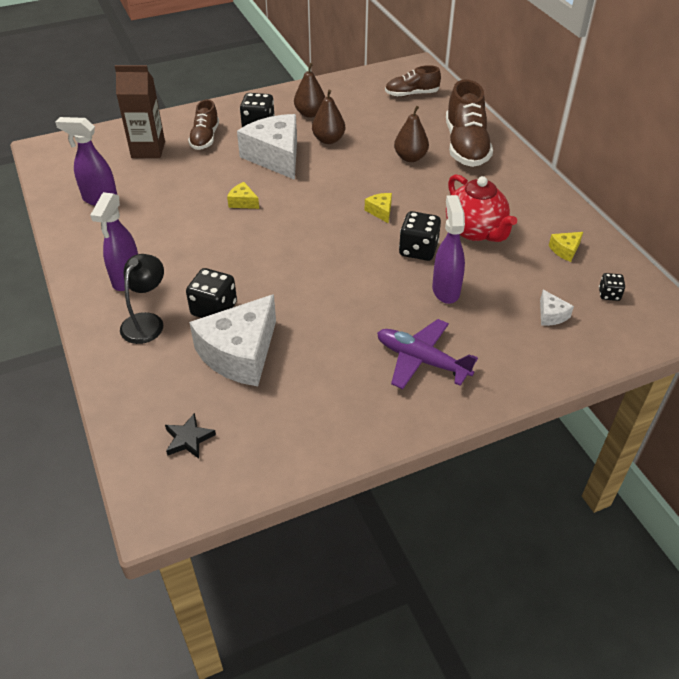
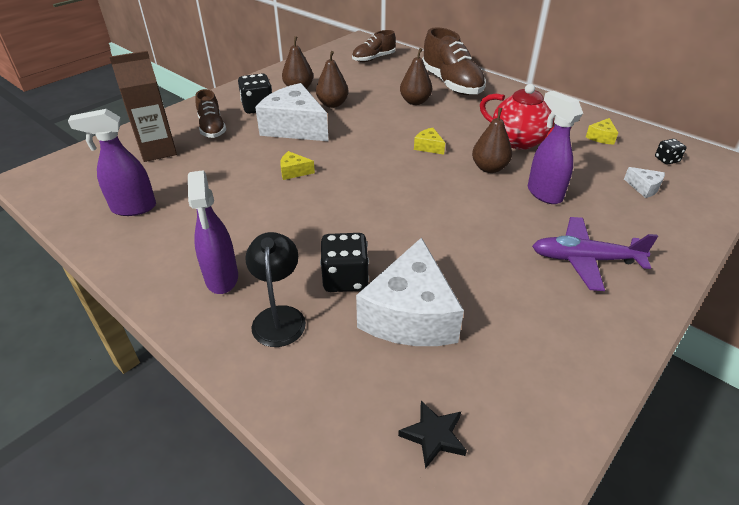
camera: 25 degrees left, 5 degrees down
(418, 250) = (489, 168): black dice -> brown pear

